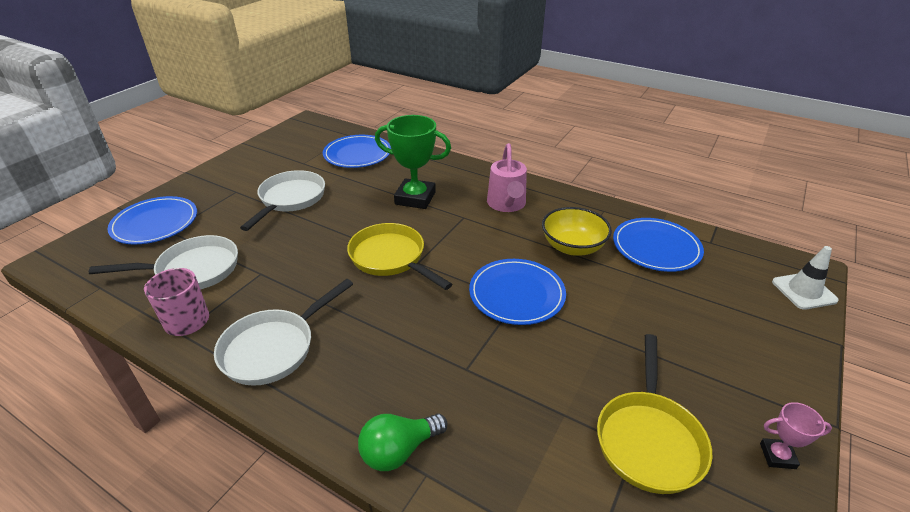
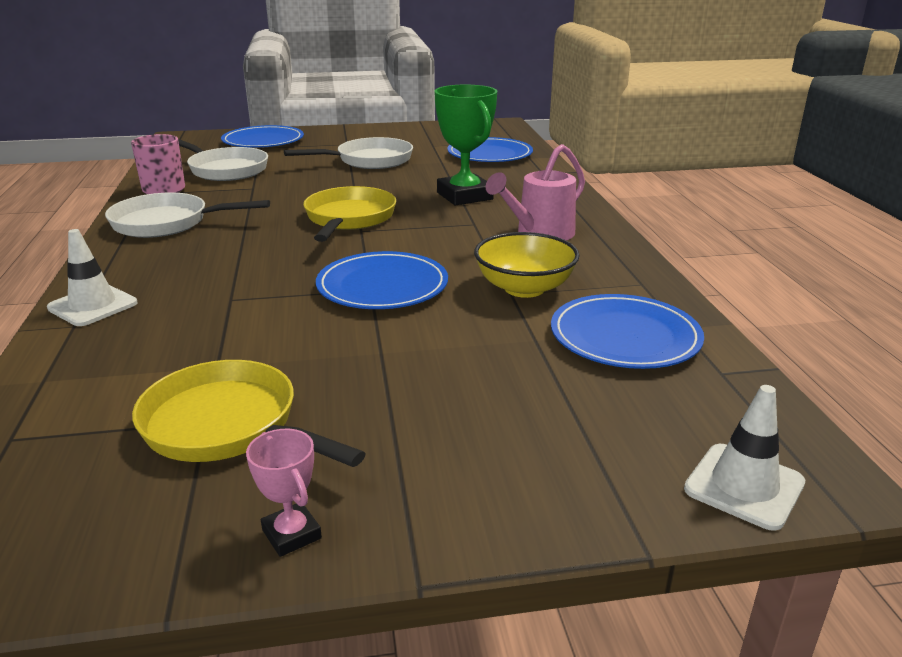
camera: 50 degrees right, 10 degrees down
(399, 450) = (93, 305): green light bulb -> white traffic cone
(648, 439) = (228, 426): yellow pan -> yellow pan turned 60 degrees clockwise

